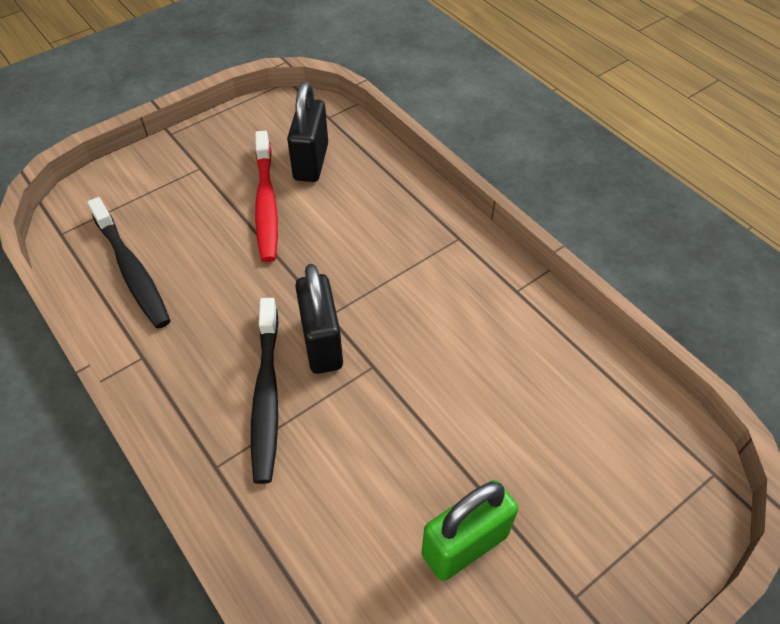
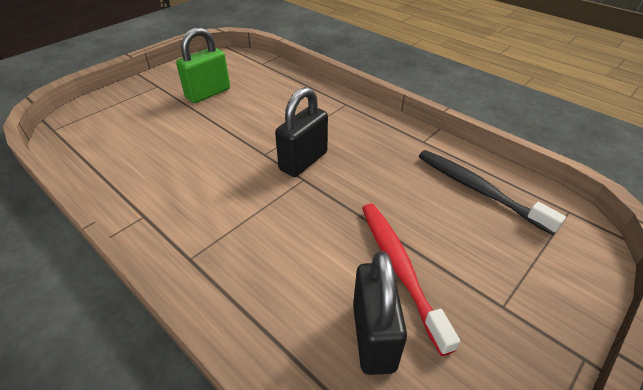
camera: 170 degrees right, 10 degrees down
(266, 396) = (330, 132): black toothbrush -> none
(322, 343) = (303, 161): black padlock -> black padlock turned 60 degrees clockwise

